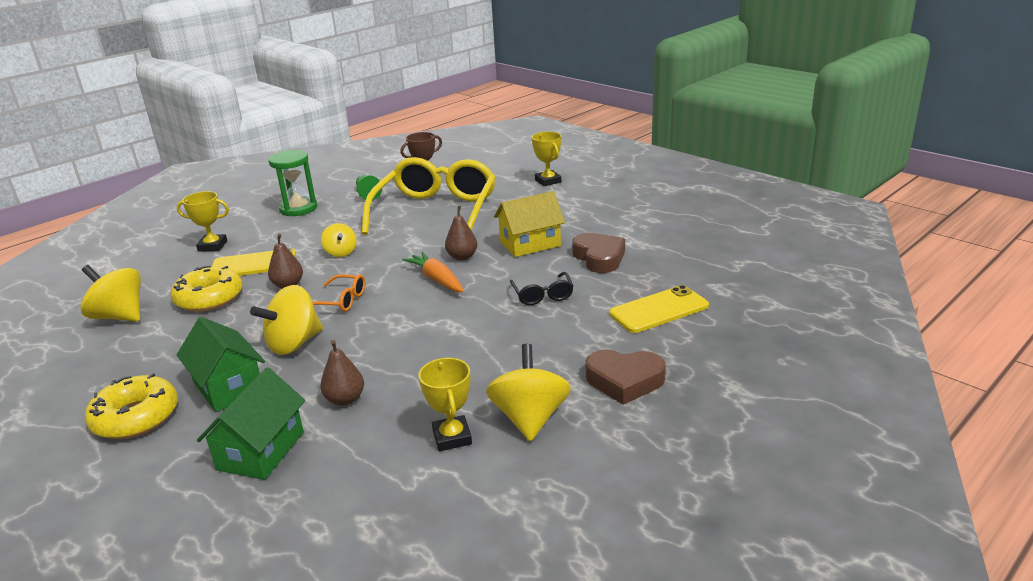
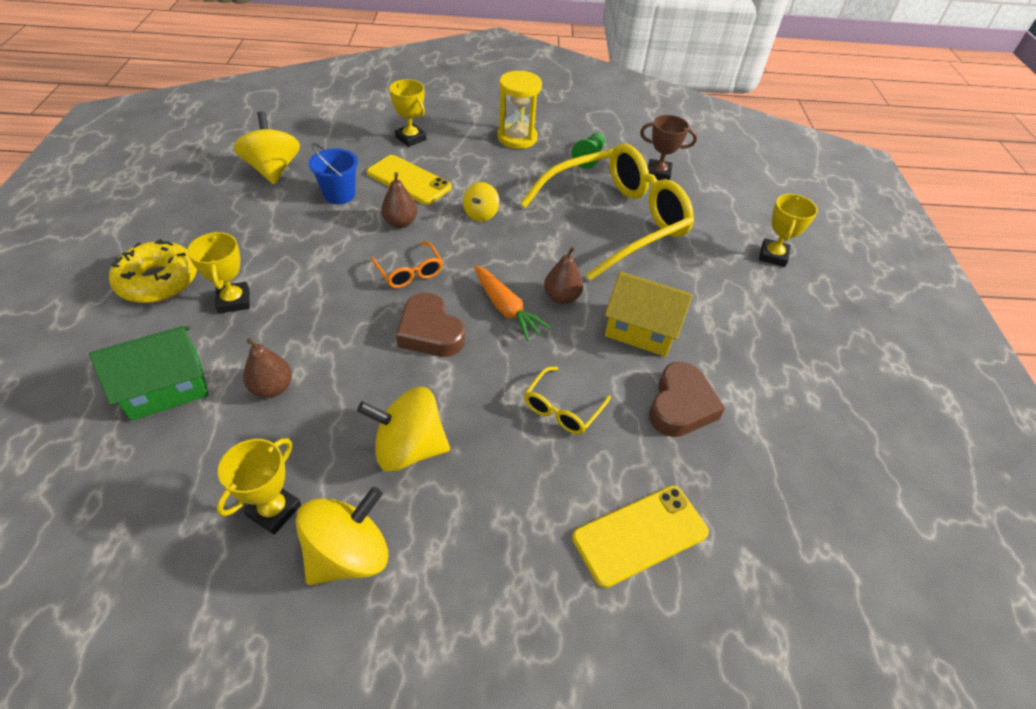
camera: 40 degrees right, 20 degrees up
(209, 298) = (339, 195): yellow donut -> blue bucket
(228, 387) = (234, 301): green house -> yellow trophy
(294, 343) = (322, 292): yellow spinning top -> yellow spinning top (409, 448)
(298, 208) = (517, 138): green hourglass -> yellow hourglass
(437, 279) = (506, 308): orange carrot -> orange carrot turned 135 degrees clockwise
(542, 295) = (562, 409): black glasses -> yellow glasses
(624, 381) = (478, 597): brown heart -> brown heart (430, 332)
(659, 310) = (640, 535): yellow phone -> yellow phone turned 45 degrees counterclockwise

